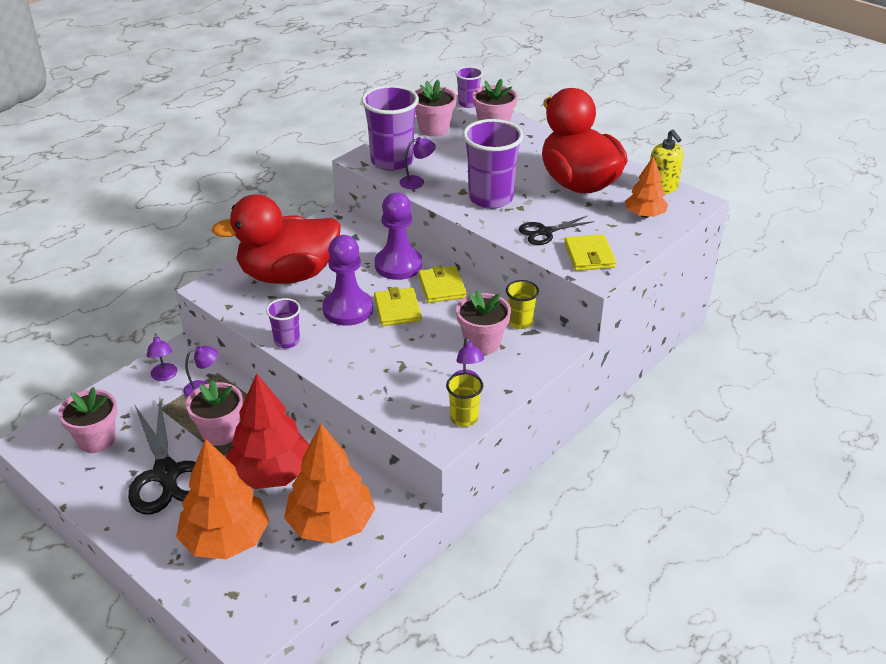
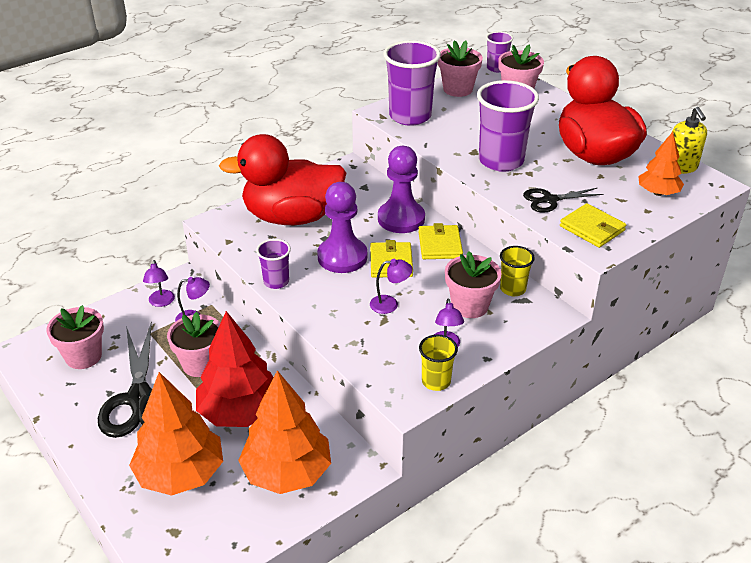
camera: 10 degrees right, 0 degrees up
(417, 182) = (430, 138): purple lamp -> purple lamp (390, 304)
(589, 256) = (592, 228): yellow wallet -> yellow wallet turned 45 degrees counterclockwise

